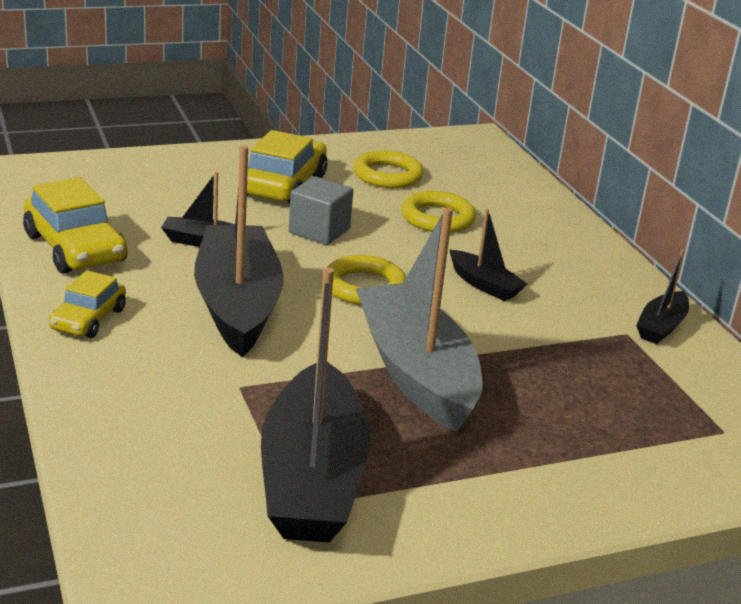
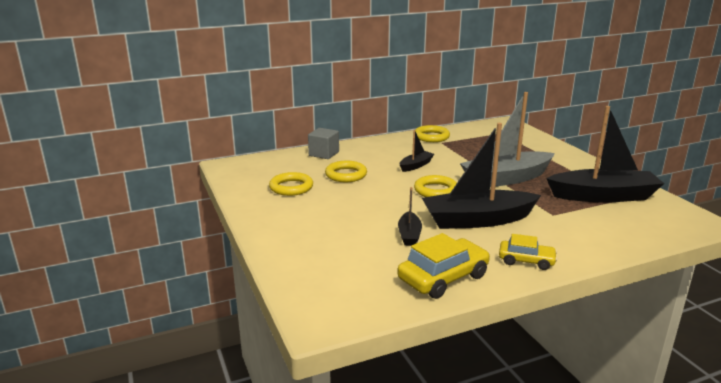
camera: 90 degrees left, 5 degrees down
(284, 185) = (315, 216): yellow car -> none
(319, 231) = (377, 203): grey cube -> grey cube (324, 154)
(661, 327) = (431, 137): black boat -> yellow ring

